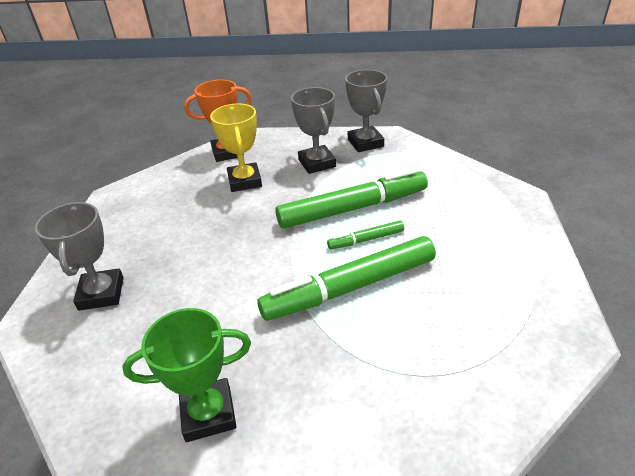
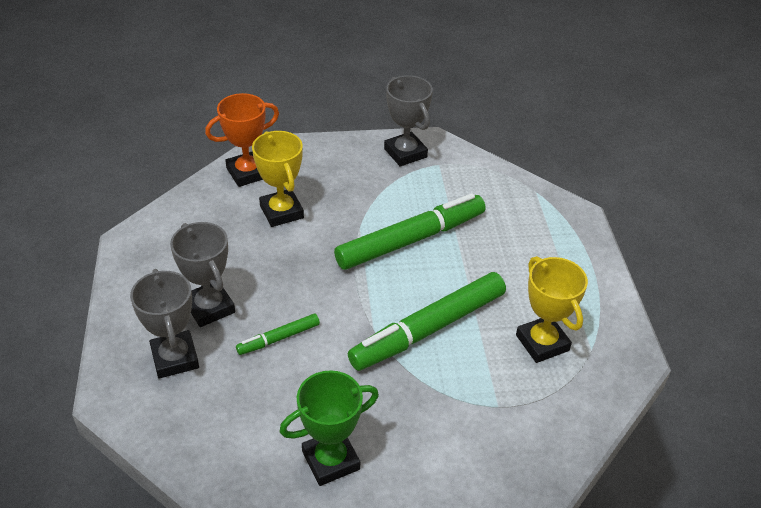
camera: 15 degrees left, 5 degrees up
(317, 163) = (357, 183): grey trophy -> grey trophy (209, 307)
(366, 240) = (432, 276): green marker -> green marker (278, 338)
(469, 311) = (542, 343): none -> yellow trophy

